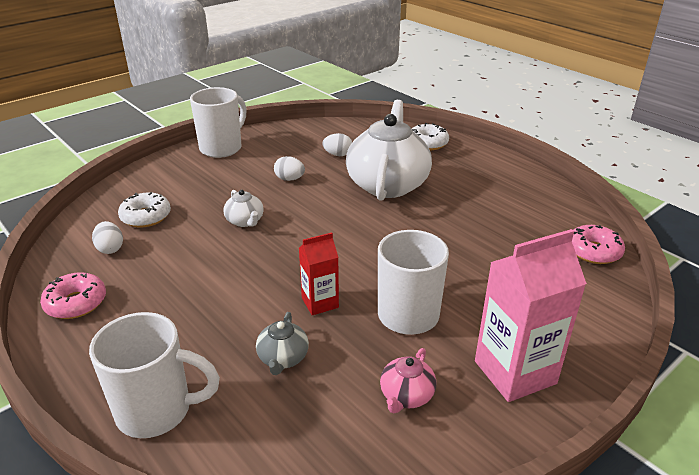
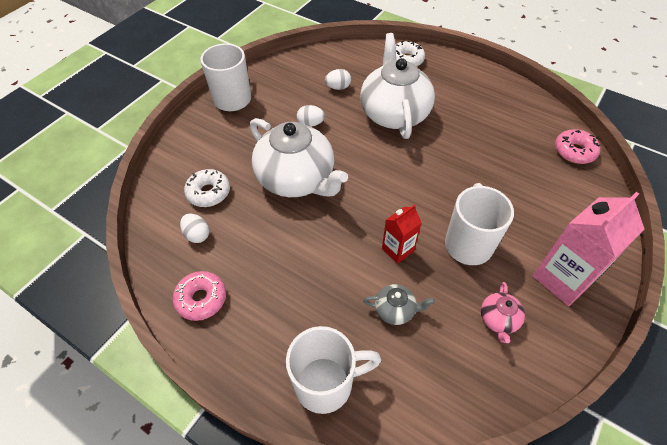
camera: 15 degrees left, 20 degrees up
(245, 221) = (297, 179): white teapot -> white teapot, size x2.33
(283, 358) = (395, 310): grey teapot -> grey teapot turned 75 degrees counterclockwise

